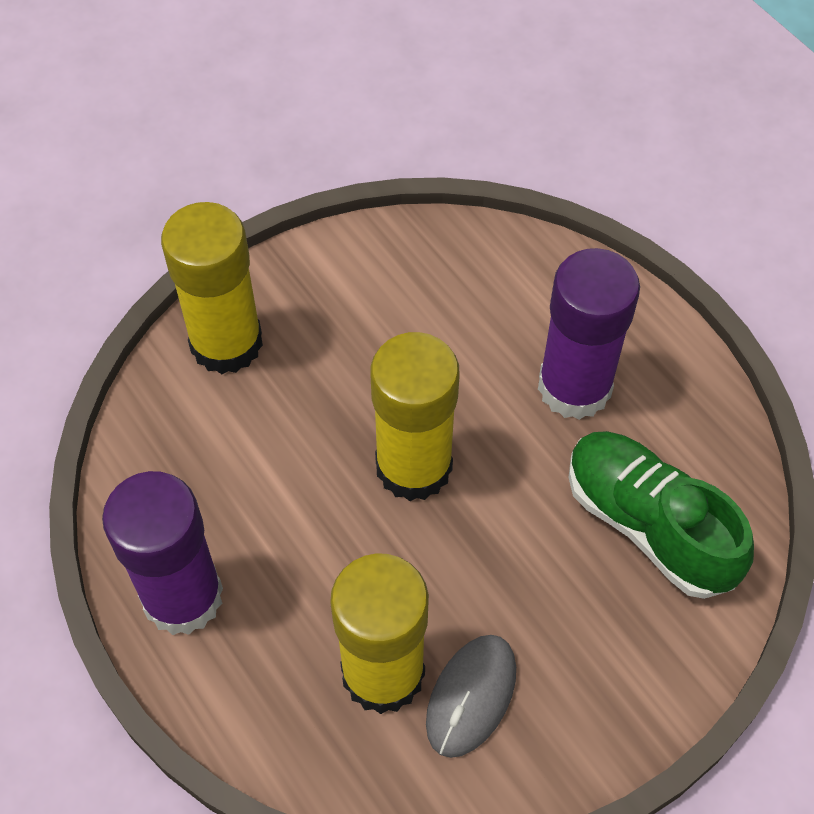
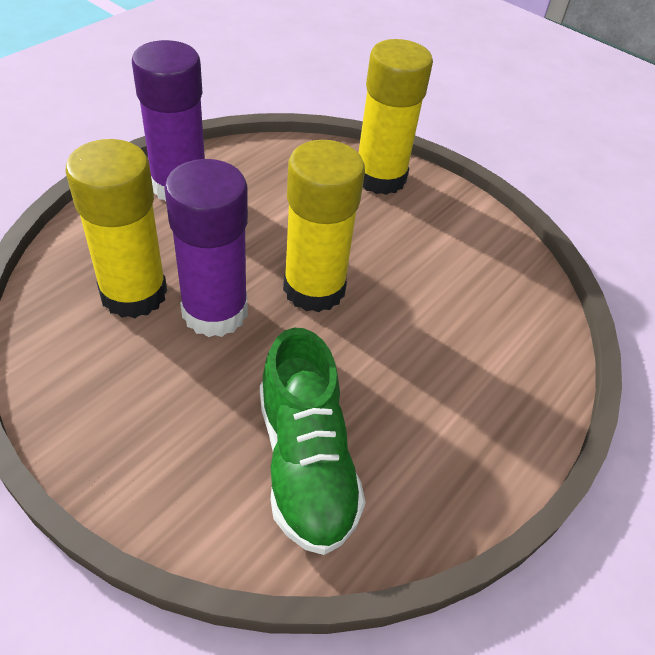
camera: 70 degrees right, 10 degrees down
(471, 696) = (118, 349): grey mouse -> none
(574, 387) = (430, 387): purple glue stick -> purple glue stick (215, 312)
(649, 525) = (305, 462): green shoe -> green shoe turned 135 degrees clockwise

